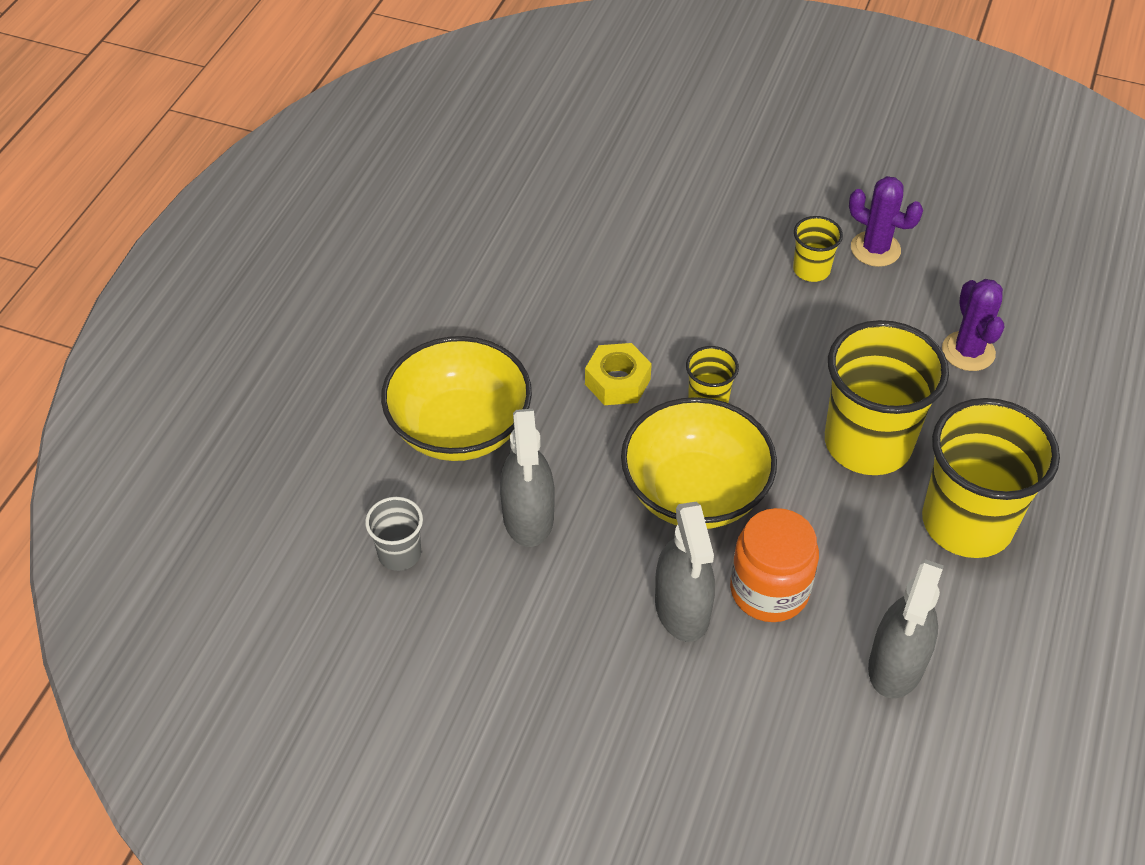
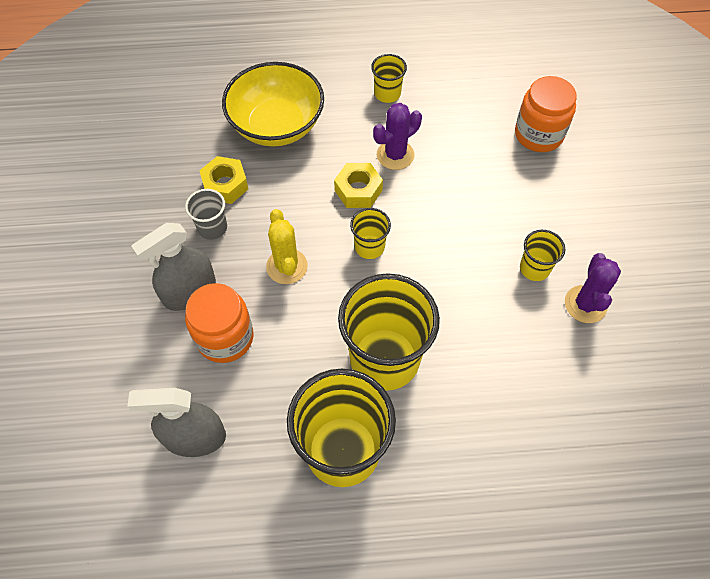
camera: 65 degrees right, 10 degrees up
(399, 553) = (171, 135): grey cup -> grey cup (212, 228)
(480, 297) = (387, 94): none -> yellow cup
(528, 516) = (225, 185): grey spray bottle -> yellow nut
(631, 190) = (538, 134): none -> orange jar
(695, 492) = (287, 266): yellow bowl -> yellow cactus
(968, 351) = (517, 403): purple cactus -> purple cactus (395, 155)

